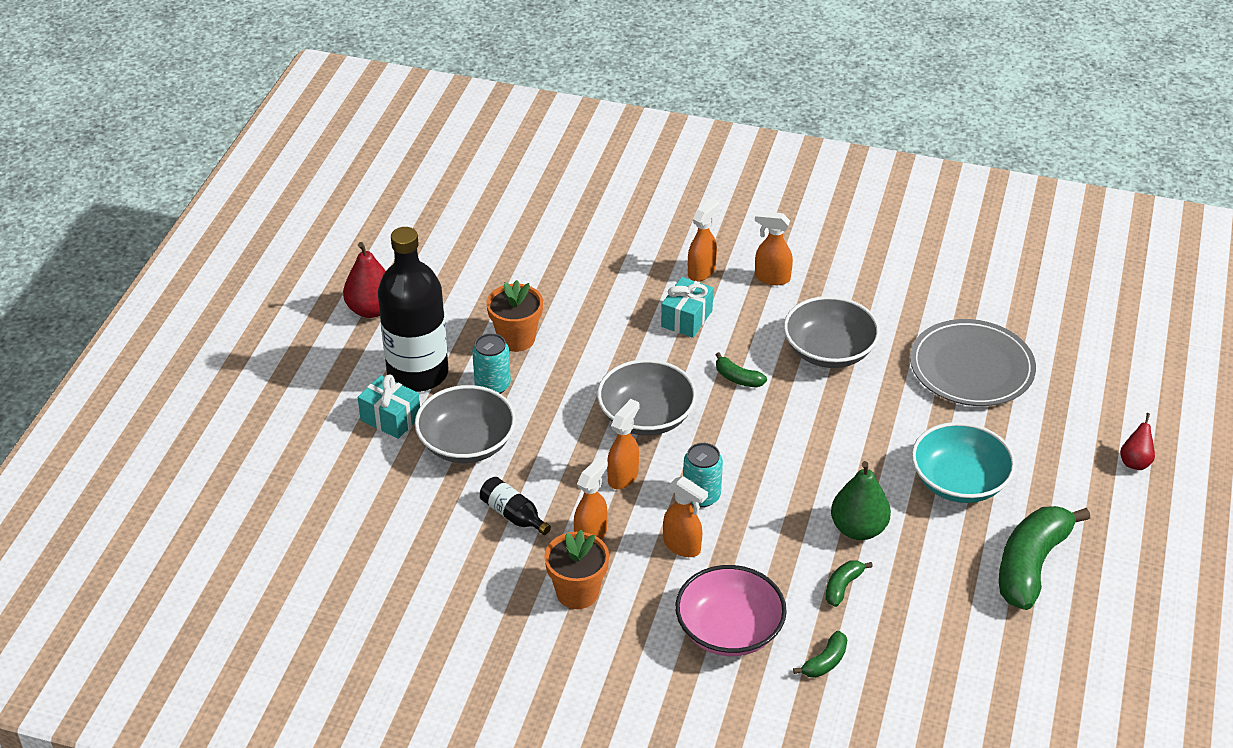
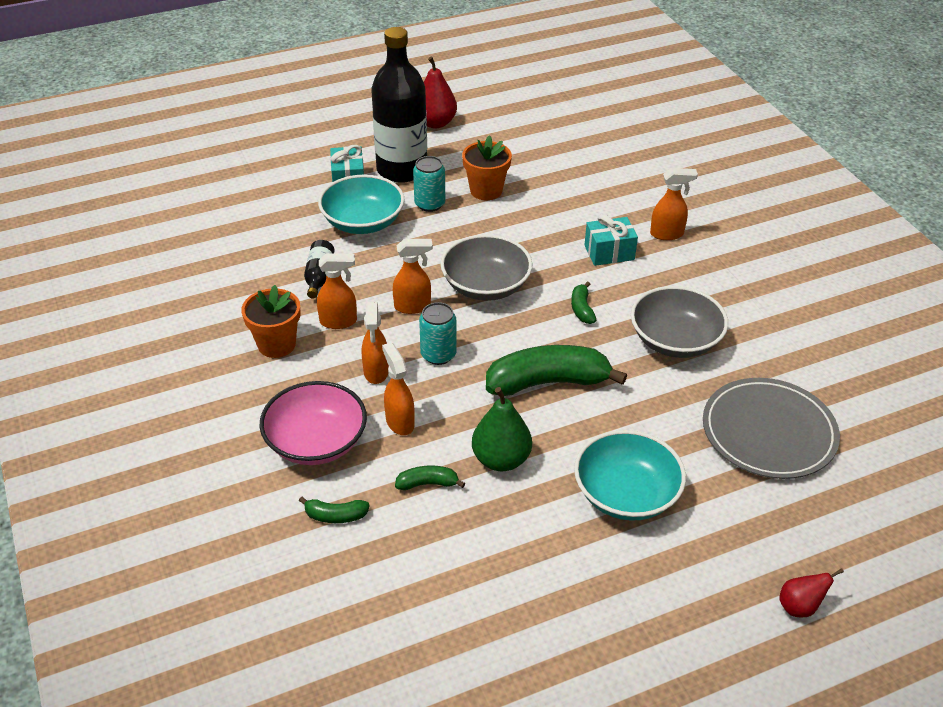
camera: 50 degrees right, 0 degrees up
(467, 443) = (363, 222): grey bowl -> turquoise bowl
(771, 278) = (710, 270): orange spray bottle -> orange spray bottle (399, 422)
(1031, 565) = (582, 596): green banana -> green banana (548, 382)

